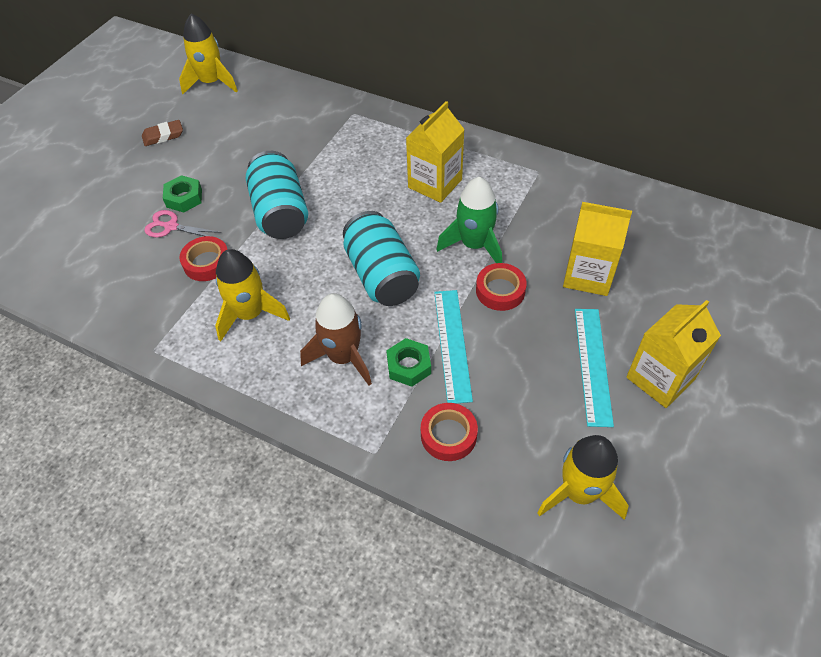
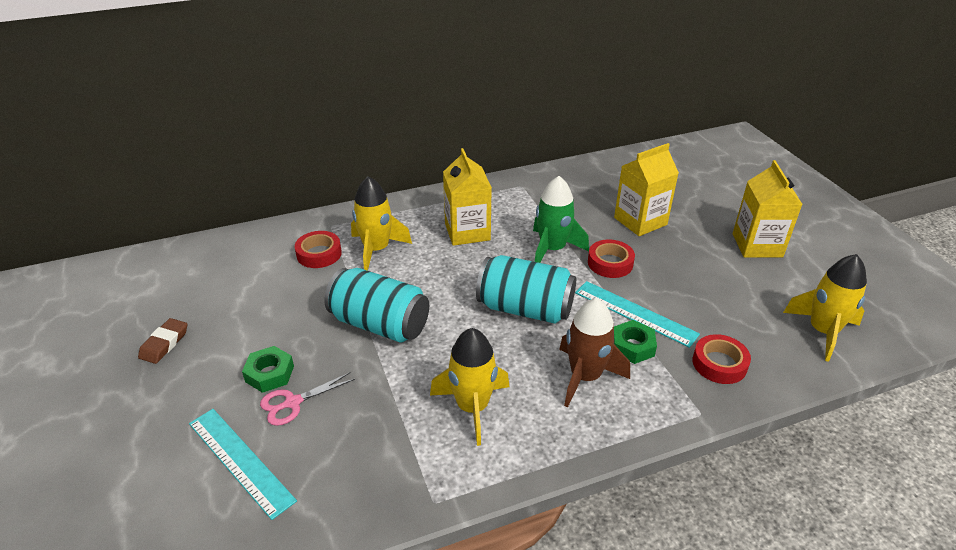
camera: 50 degrees left, 15 degrees down
(207, 263) = (373, 402): red tape -> red tape (319, 254)
(211, 83) = (152, 276): yellow rocket -> yellow rocket (376, 250)
(593, 365) = (719, 264): turquoise ruler -> turquoise ruler (240, 461)

